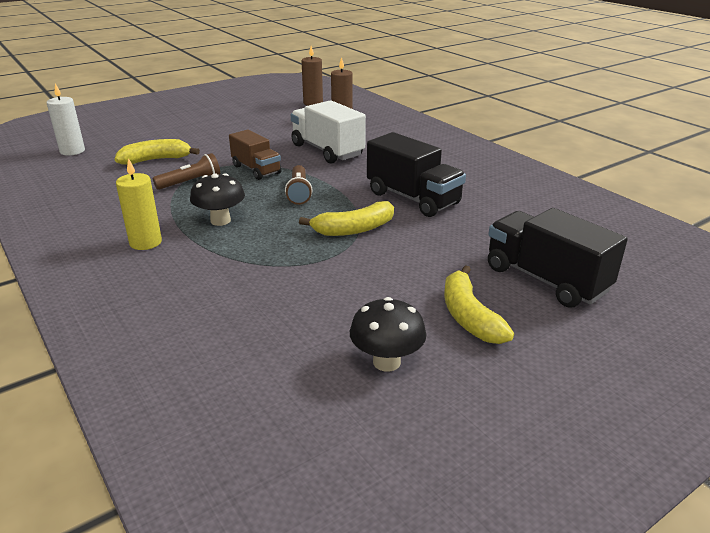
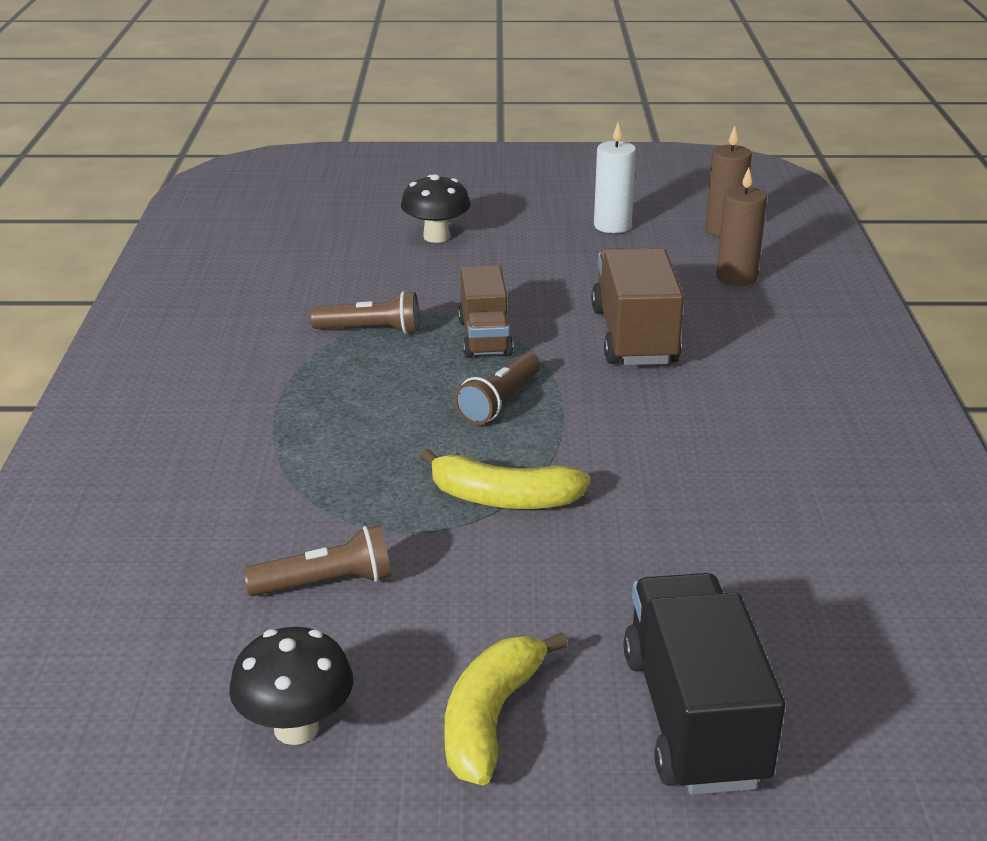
camera: 35 degrees right, 0 degrees up
(72, 151) = (280, 225): white candle -> white candle (612, 226)
(145, 242) = (215, 411): yellow candle -> none
(156, 160) = (368, 274): yellow banana -> none
(220, 221) = (339, 411): black mushroom -> black mushroom (436, 237)
(315, 295) = (326, 583): none -> brown flashlight
(327, 150) = (634, 337): white truck -> brown truck
(413, 198) = (663, 478): black truck -> none

